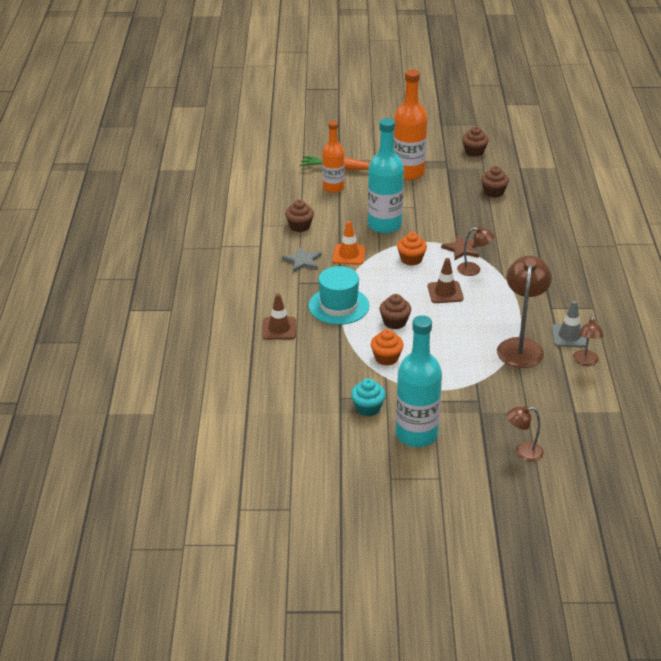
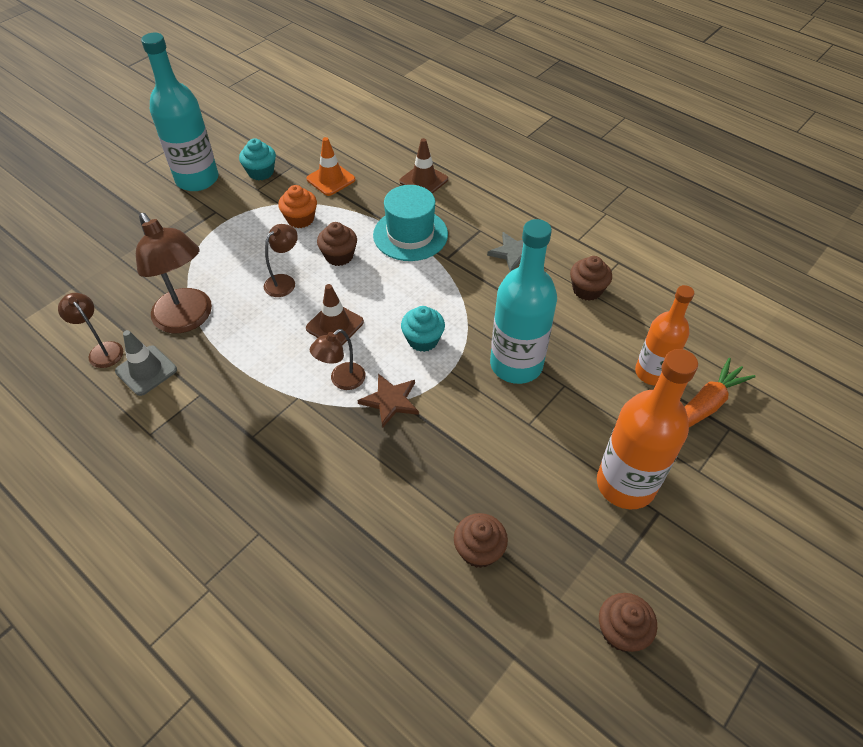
camera: 130 degrees right, 15 degrees up
(349, 255) = (488, 294): orange traffic cone -> orange traffic cone (331, 179)
(411, 259) = (423, 340): orange cupcake -> turquoise cupcake
(523, 452) = (92, 222): brown lamp -> brown lamp (284, 281)

